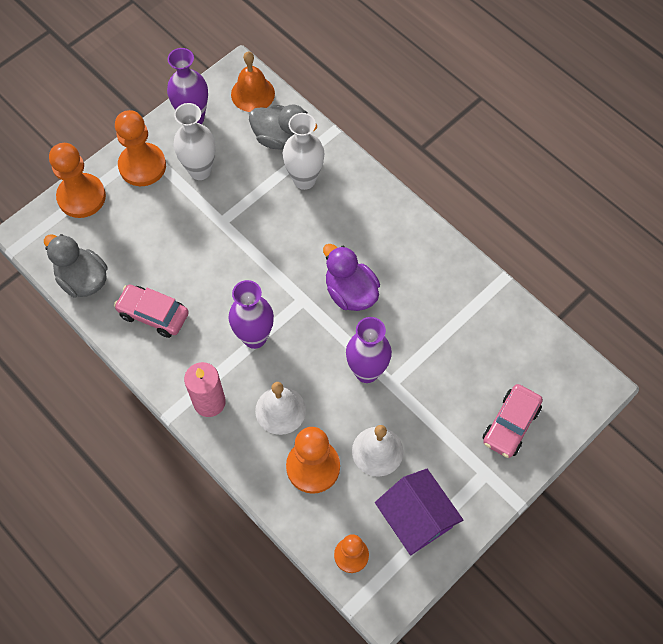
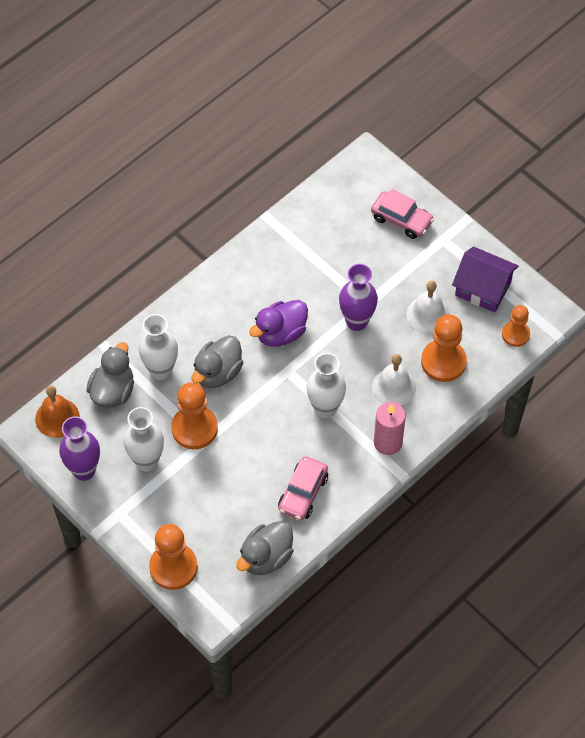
camera: 90 degrees left, 5 degrees down
(142, 166) = (139, 514): orange pawn -> orange pawn (194, 428)
(254, 337) = (325, 409): purple vase -> white vase
(301, 232) = (217, 373): none -> grey duck
(416, 518) = (483, 288): purple house -> purple house turned 60 degrees clockwise

